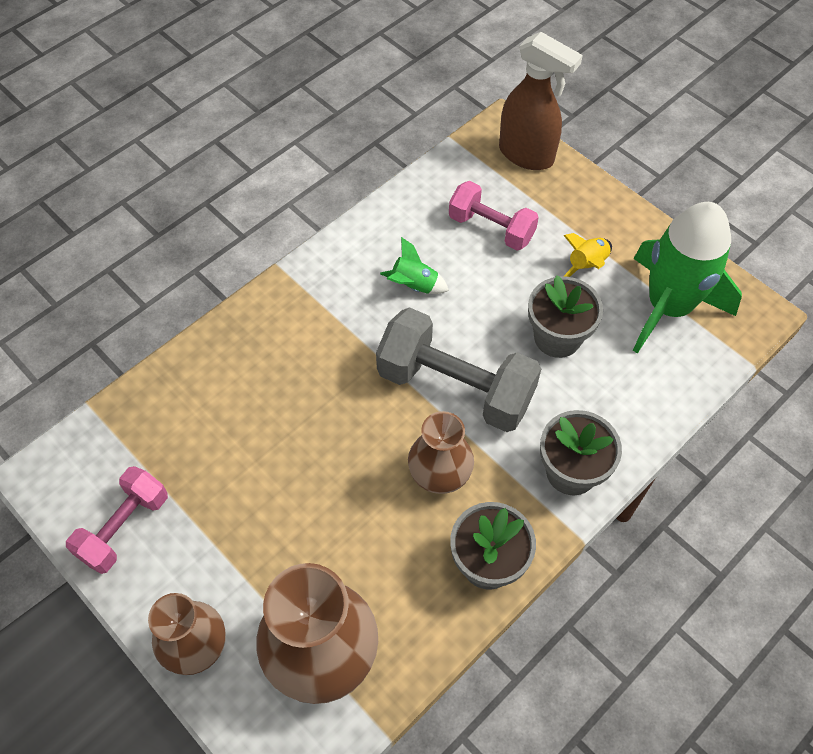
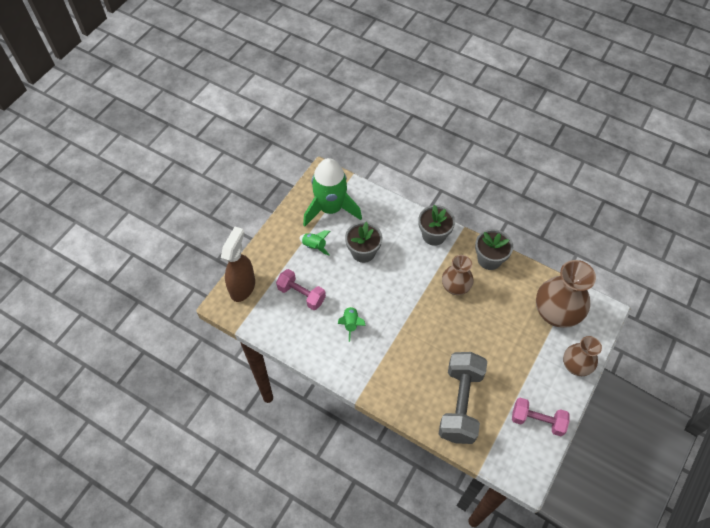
camera: 105 degrees left, 0 degrees up
(455, 387) = (406, 290): grey dumbbell -> grey dumbbell (460, 404)
(491, 228) = (301, 294): pink dumbbell -> pink dumbbell turned 75 degrees counterclockwise
(587, 265) = (314, 246): yellow rocket -> green rocket

